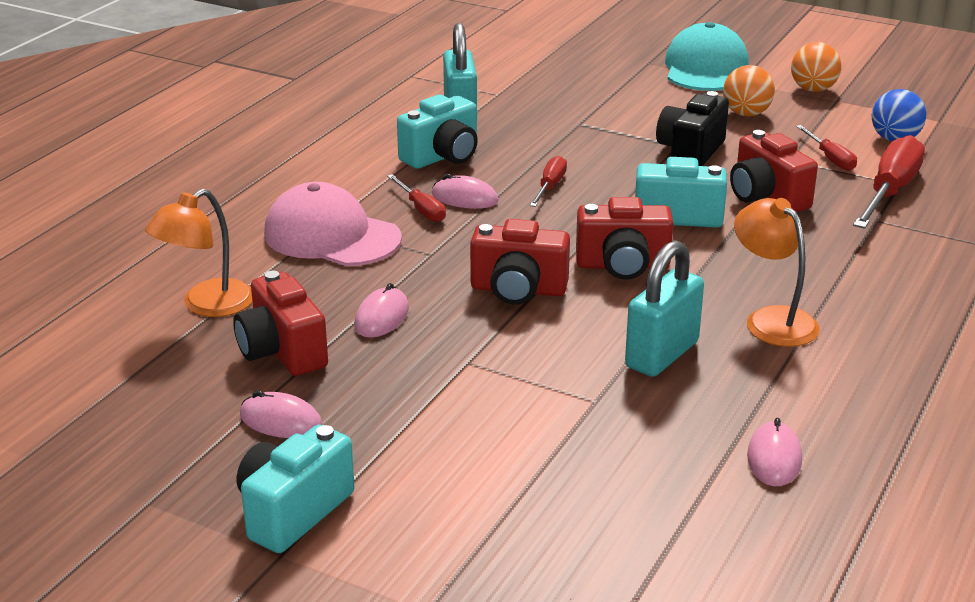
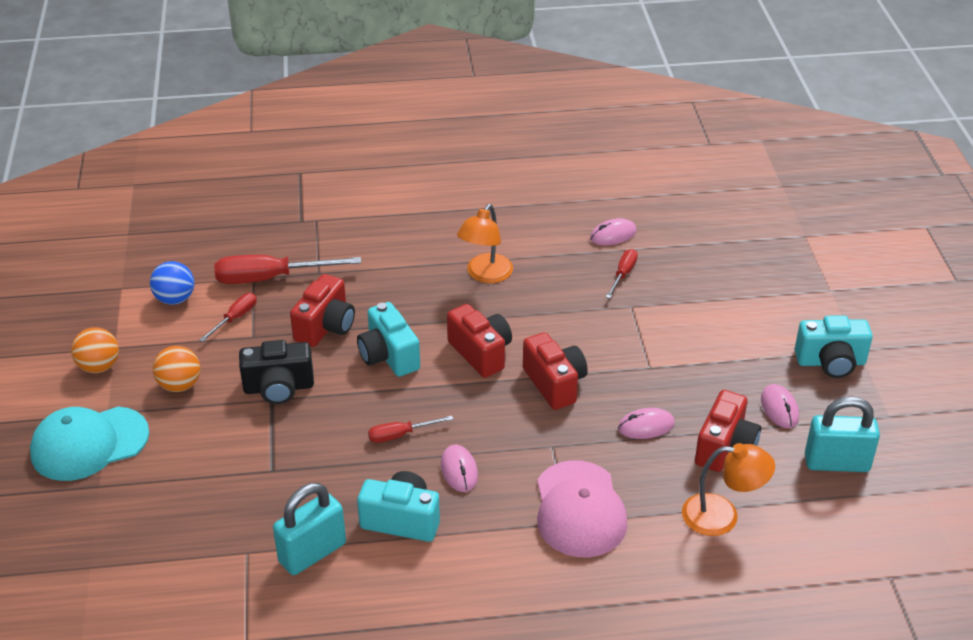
camera: 125 degrees left, 10 degrees up
(421, 209) = (497, 484): red screwdriver -> red screwdriver (623, 274)
(662, 355) = (564, 300): turquoise padlock -> turquoise padlock (836, 463)

